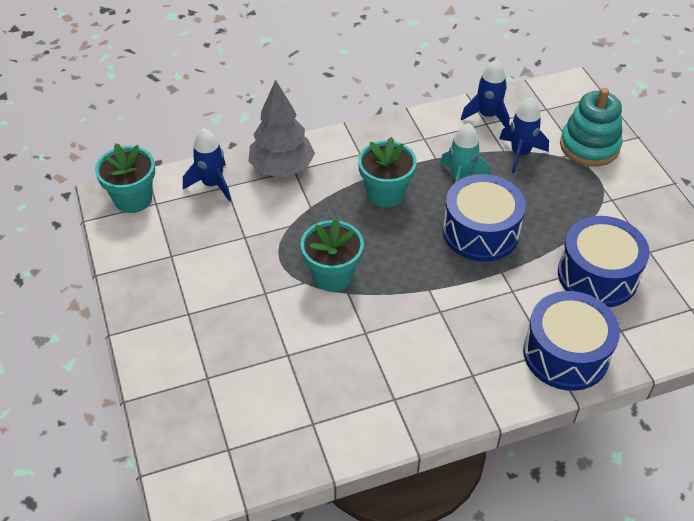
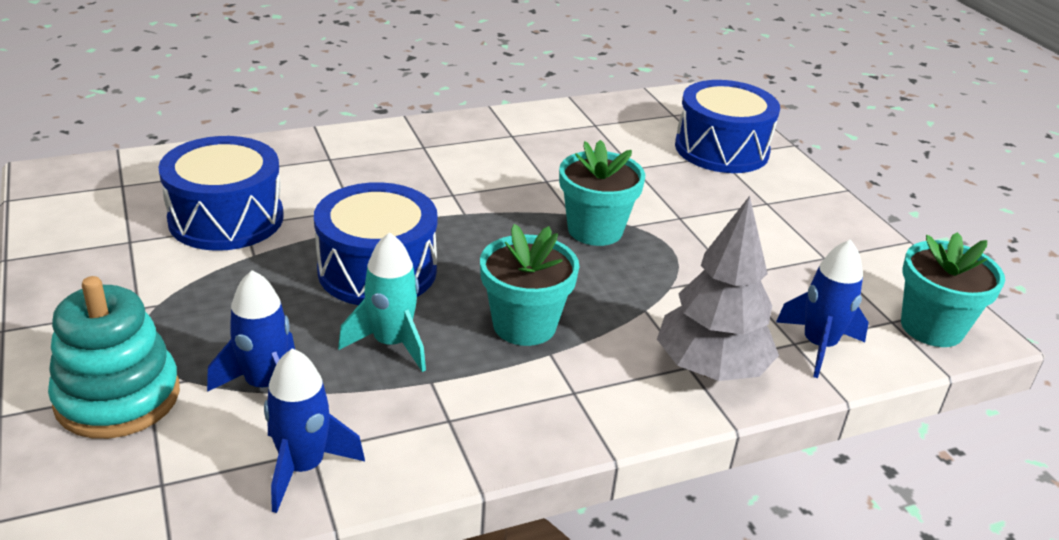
camera: 175 degrees right, 15 degrees down
(565, 354) = (309, 156): blue drum -> blue drum (721, 149)

